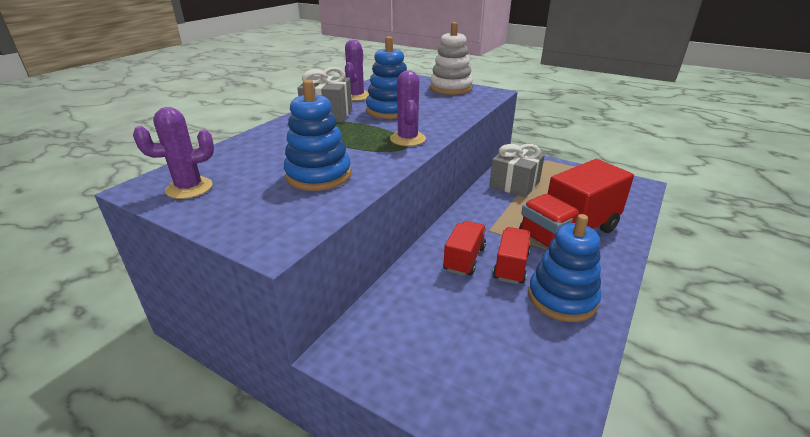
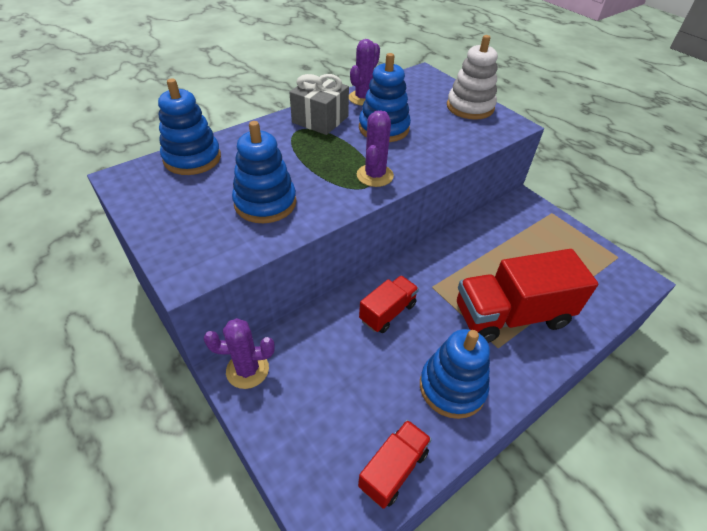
camera: 20 degrees right, 15 degrees up
(189, 188) = (156, 188): purple cactus -> purple cactus (247, 370)
(215, 160) = (192, 158): none -> blue stacking toy
(511, 266) = (426, 335): red truck -> red truck (393, 469)
(514, 184) = (495, 236): grey gift -> none

